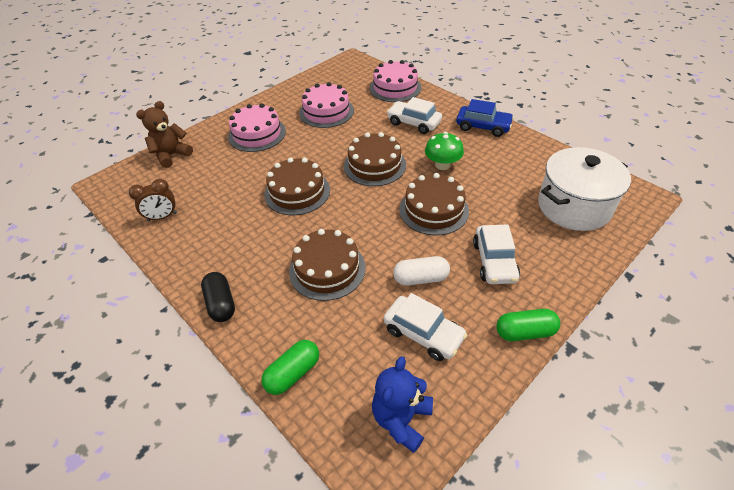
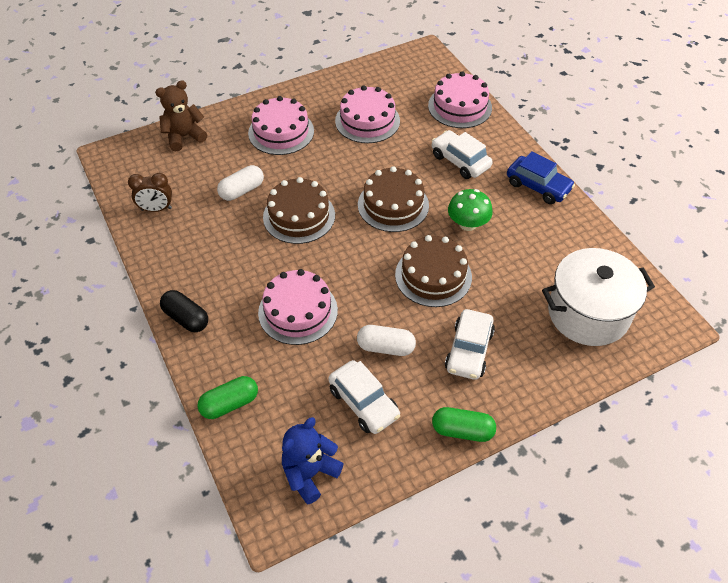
camera: 15 degrees right, 5 degrees up
(221, 303) = (186, 318): black capsule -> black capsule turned 45 degrees counterclockwise
(238, 184) = (242, 190): none -> white capsule
(327, 269) = (298, 311): brown cake -> pink cake

